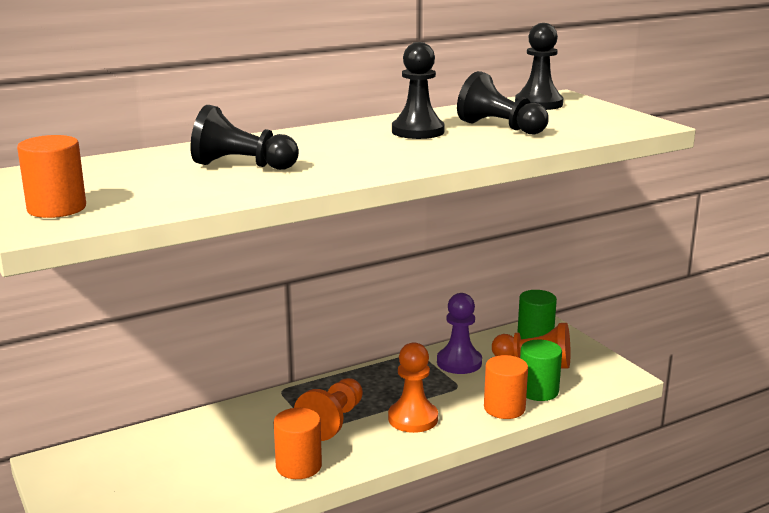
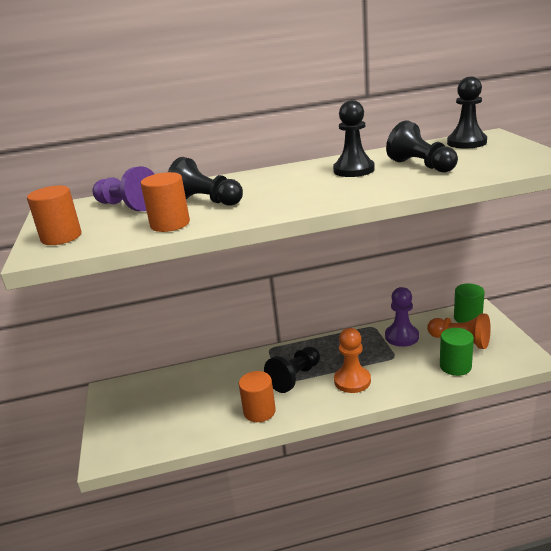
camera: 20 degrees right, 5 degrees up
(125, 172) = (127, 206): none -> purple pawn
(333, 421) = (295, 377): orange pawn -> black pawn
(504, 408) = (424, 379): orange cylinder -> orange cylinder (170, 224)

